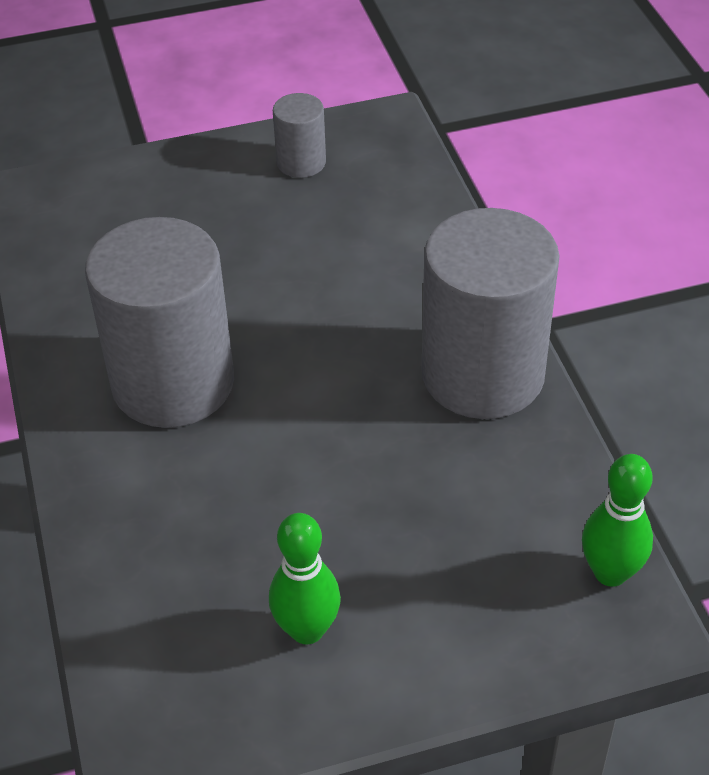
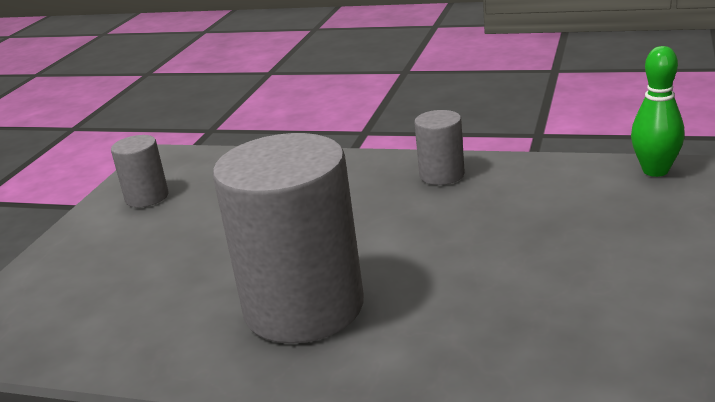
camera: 55 degrees left, 20 degrees down
(307, 629) = (633, 299): green bowling pin -> none
(483, 374) = (442, 175): grey cylinder -> grey cylinder, size x0.47

